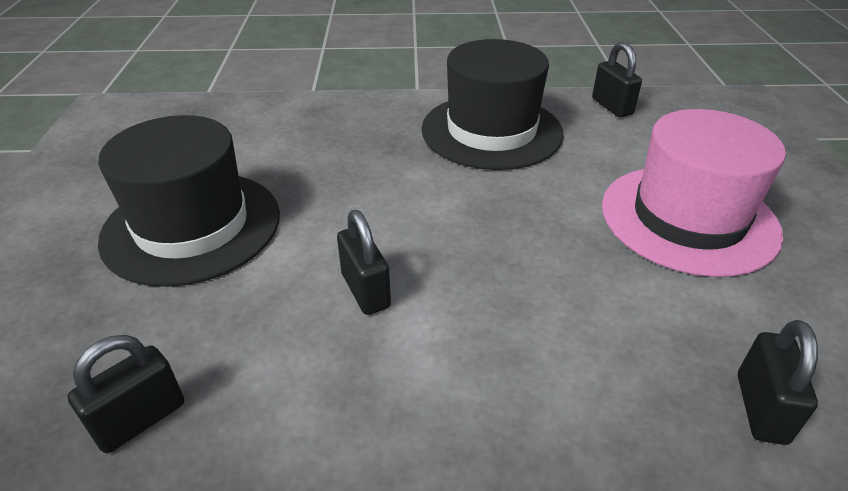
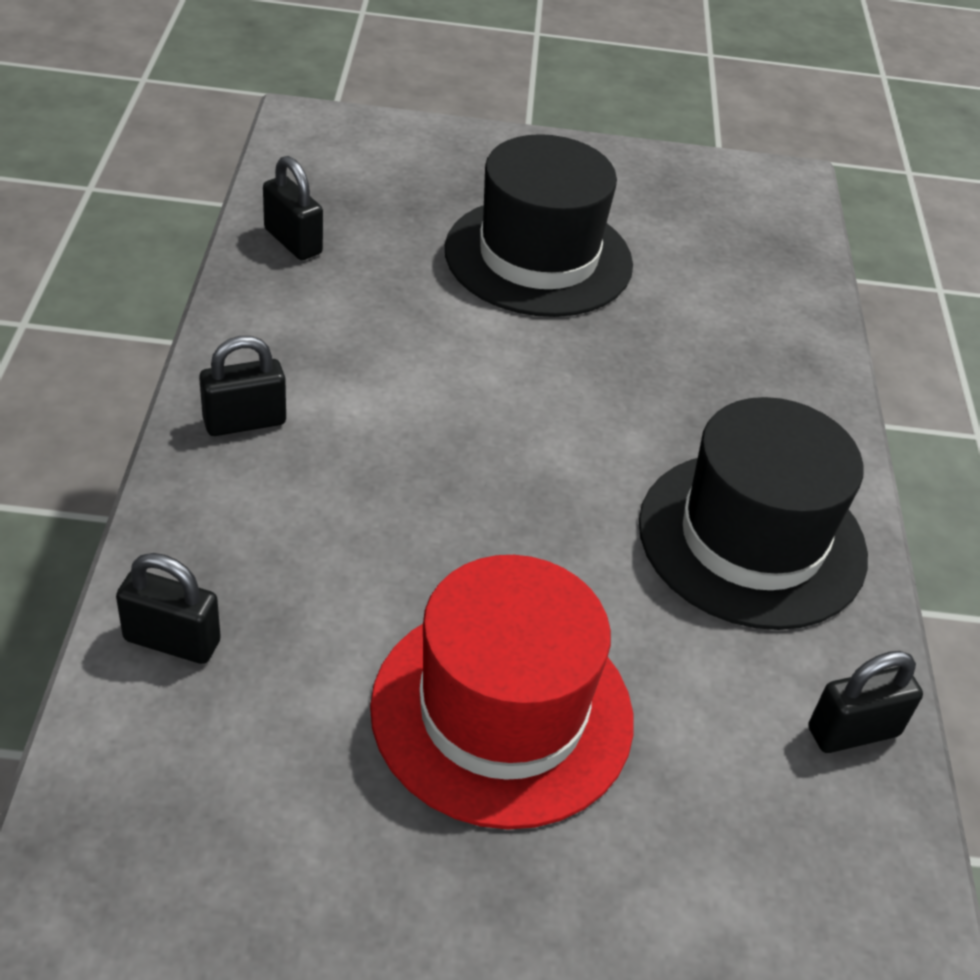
camera: 90 degrees right, 5 degrees up
(365, 290) = (413, 372): black padlock -> black padlock (244, 421)
(688, 218) = (502, 712): pink hat -> red hat

